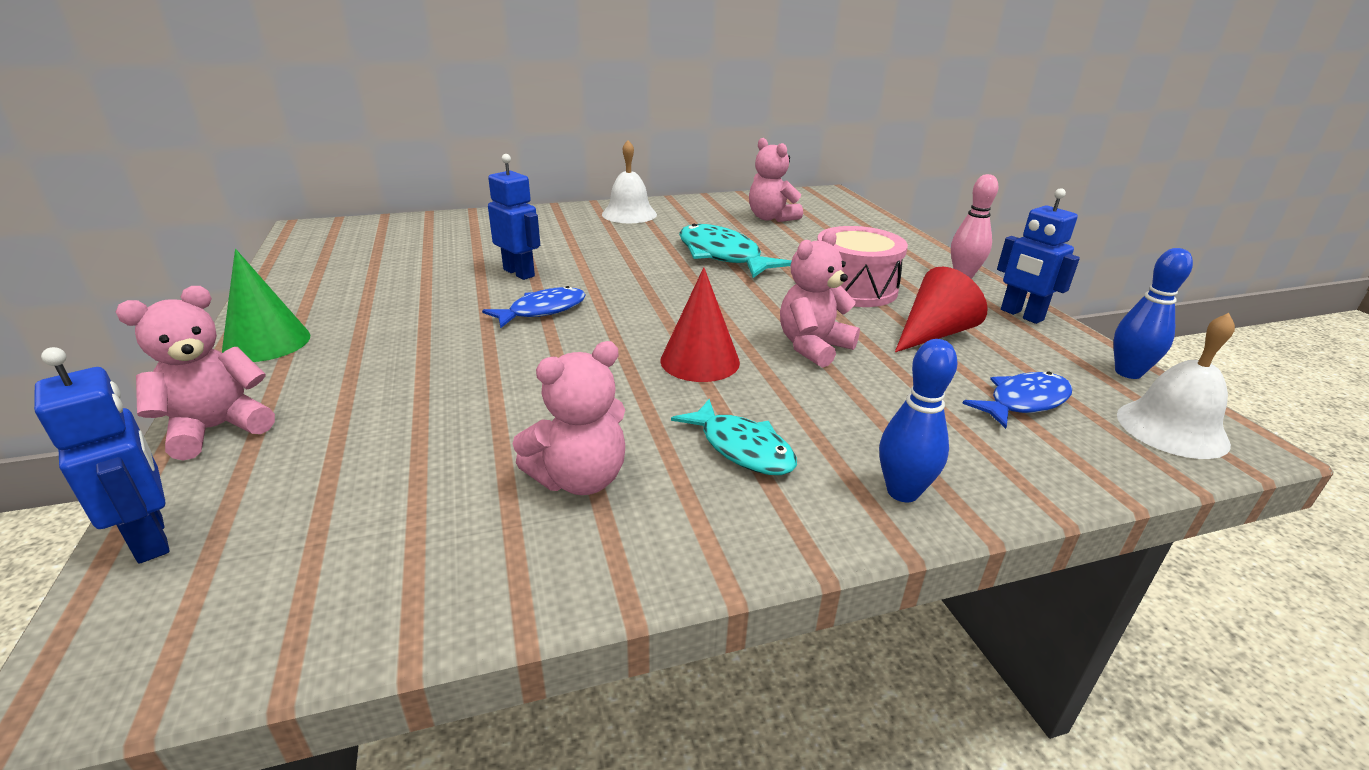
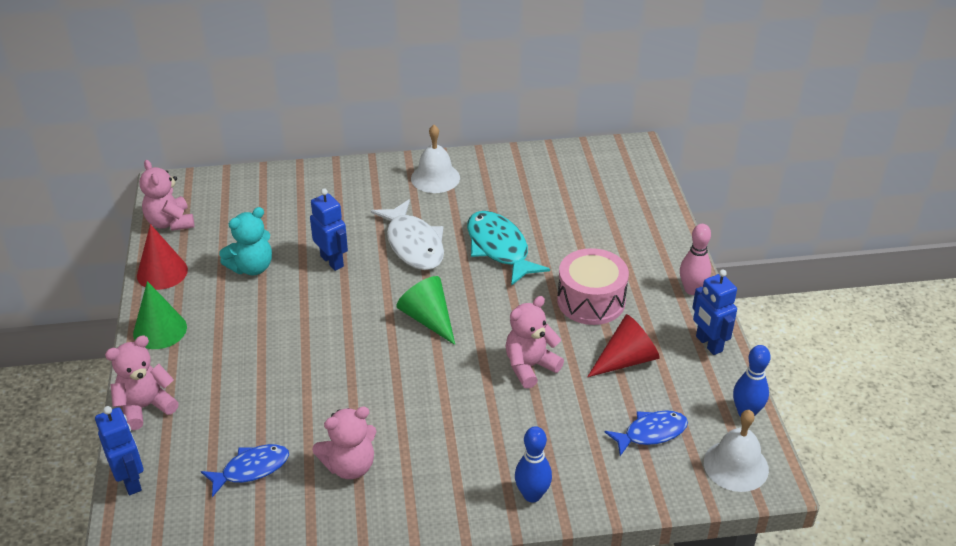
camera: 10 degrees right, 10 degrees up
(412, 282) = (252, 267): none -> turquoise teddy bear
(542, 310) = (345, 310): blue fish -> blue fish (251, 469)
(619, 257) = (413, 244): none -> white fish
(657, 313) = (428, 319): none -> green cone
(700, 361) = (445, 374): red cone -> red cone (162, 272)
(742, 448) = (449, 453): turquoise fish -> none
(771, 218) = (561, 191): pink teddy bear -> pink teddy bear (170, 223)

